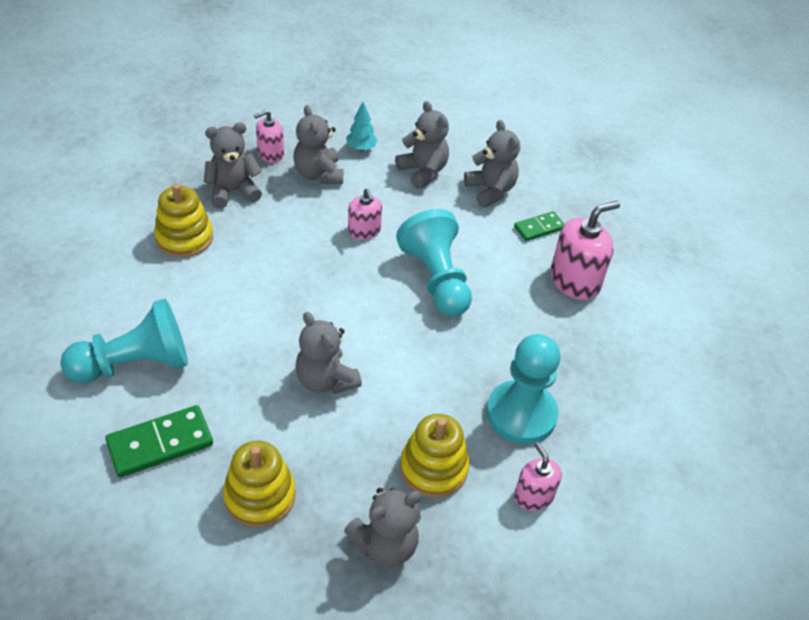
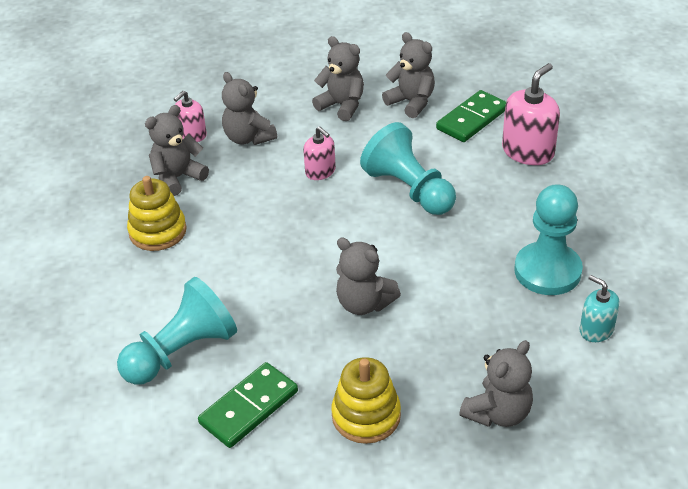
camera: 15 degrees left, 5 degrees down
(361, 148) = (273, 104): turquoise tree -> none
(433, 468) = (501, 339): yellow stacking toy -> none
(533, 496) = (596, 330): pink soap dispenser -> turquoise soap dispenser
(539, 228) = (472, 119): green domino -> green domino, size x1.61

